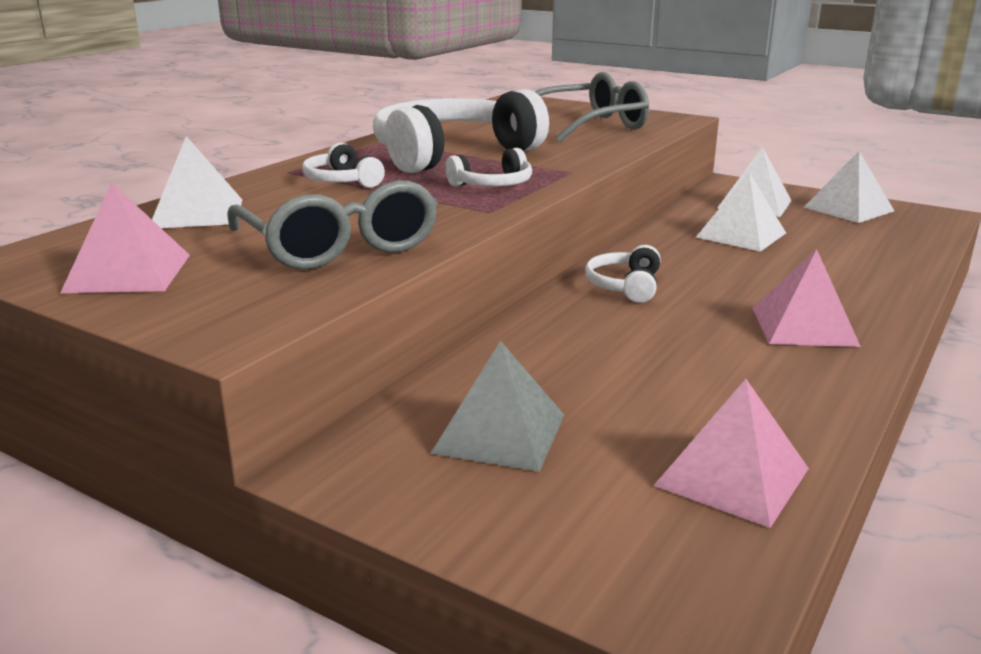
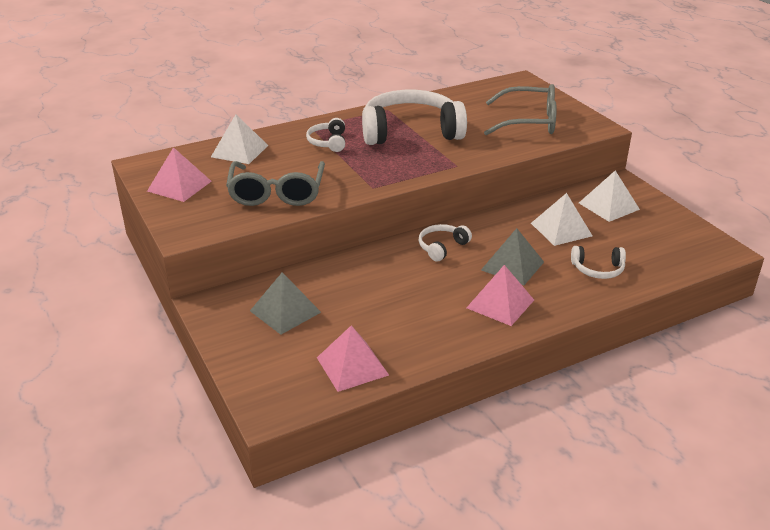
camera: 30 degrees right, 10 degrees up
(493, 185) = (399, 166): white headphones -> white headphones (598, 269)
(747, 282) = (512, 266): none -> grey pyramid
(848, 209) = (667, 228): white pyramid -> none

